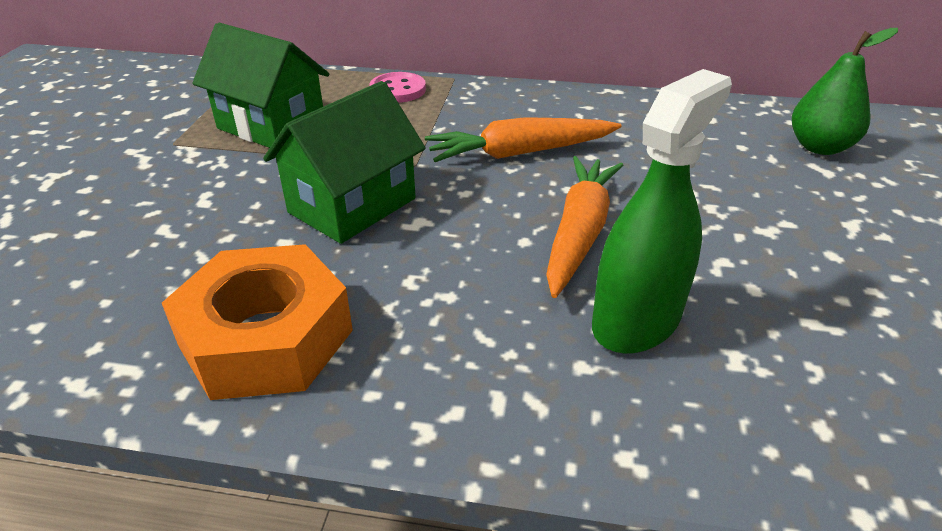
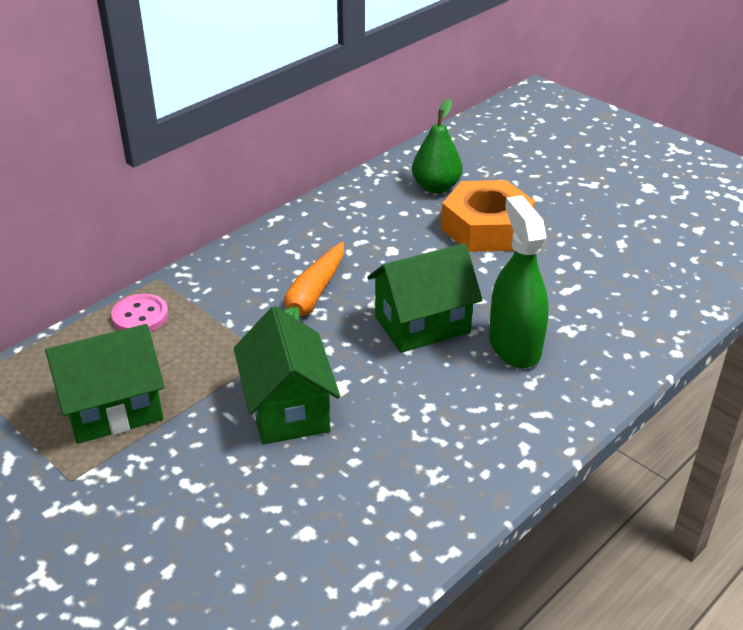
camera: 55 degrees left, 0 degrees up
(266, 337) = (397, 501): orange nut -> orange nut (486, 228)
(579, 233) = (422, 324): orange carrot -> green house

